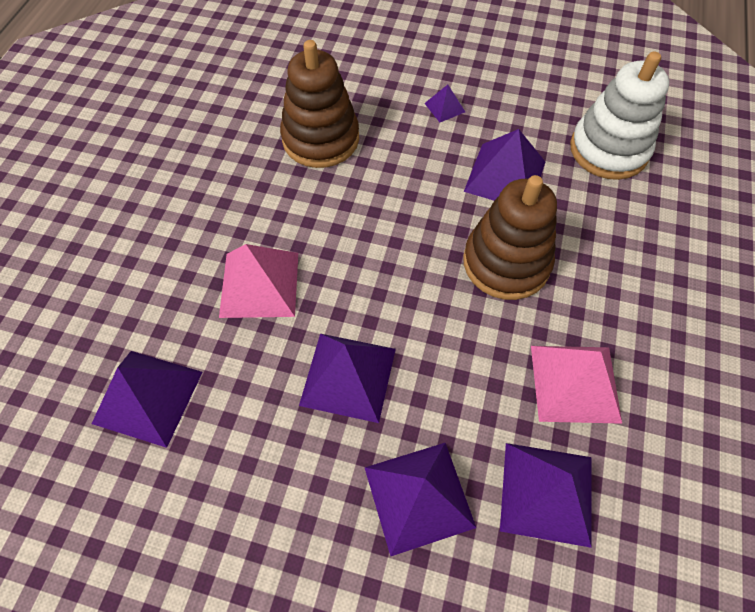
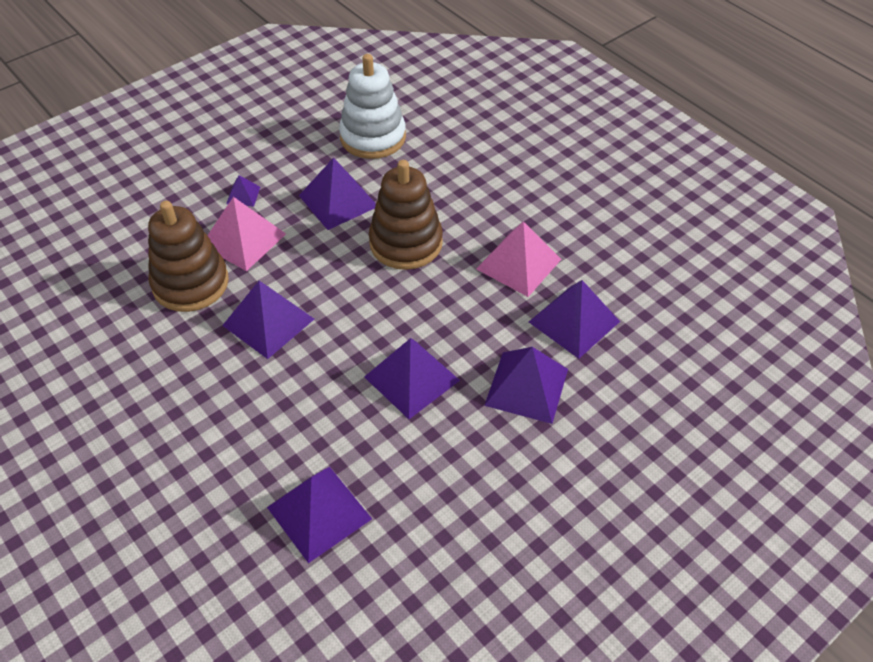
camera: 55 degrees left, 10 degrees down
(259, 284) = (287, 392): pink pyramid -> pink pyramid (243, 239)
(324, 219) = (268, 322): none -> purple pyramid

